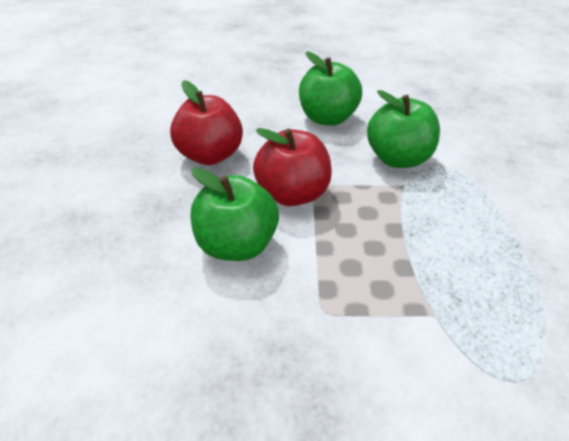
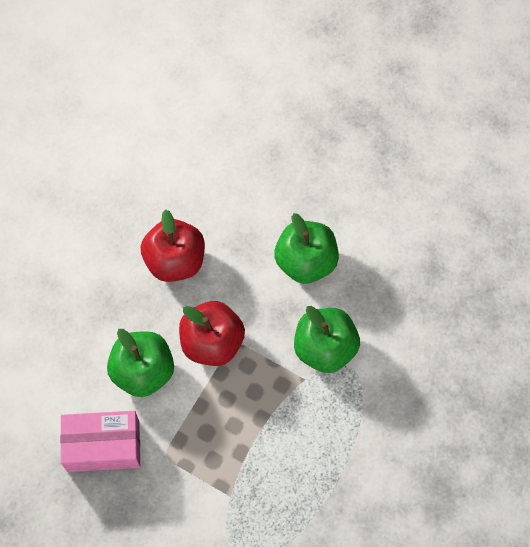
camera: 30 degrees right, 25 degrees up
(237, 340) = (103, 446): none -> pink box

